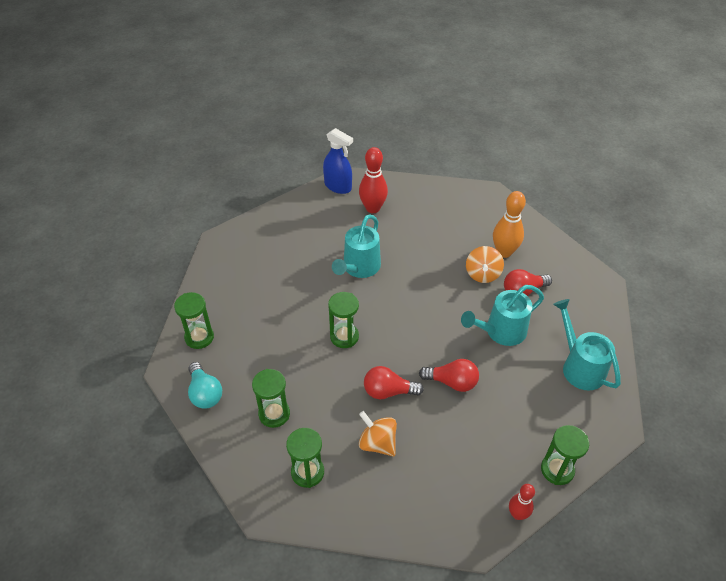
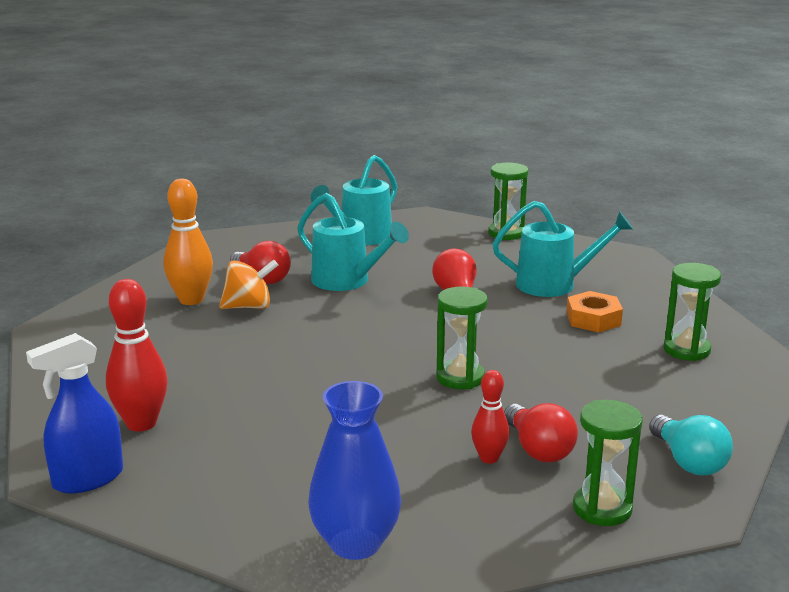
camera: 115 degrees left, 25 degrees down
(205, 393) = (688, 461): turquoise light bulb -> turquoise light bulb turned 120 degrees clockwise
(239, 249) = (355, 543): none -> blue vase
(274, 414) = (644, 394): green hourglass -> none
(338, 186) = (87, 479): blue spray bottle -> blue spray bottle turned 135 degrees counterclockwise
(359, 268) = (308, 400): turquoise watering can -> turquoise watering can (555, 284)
(377, 443) = (593, 319): orange spinning top -> orange nut
(388, 391) = (515, 328): red light bulb -> red light bulb (538, 449)
(517, 514) = (577, 242): red bowling pin -> red bowling pin (489, 458)

